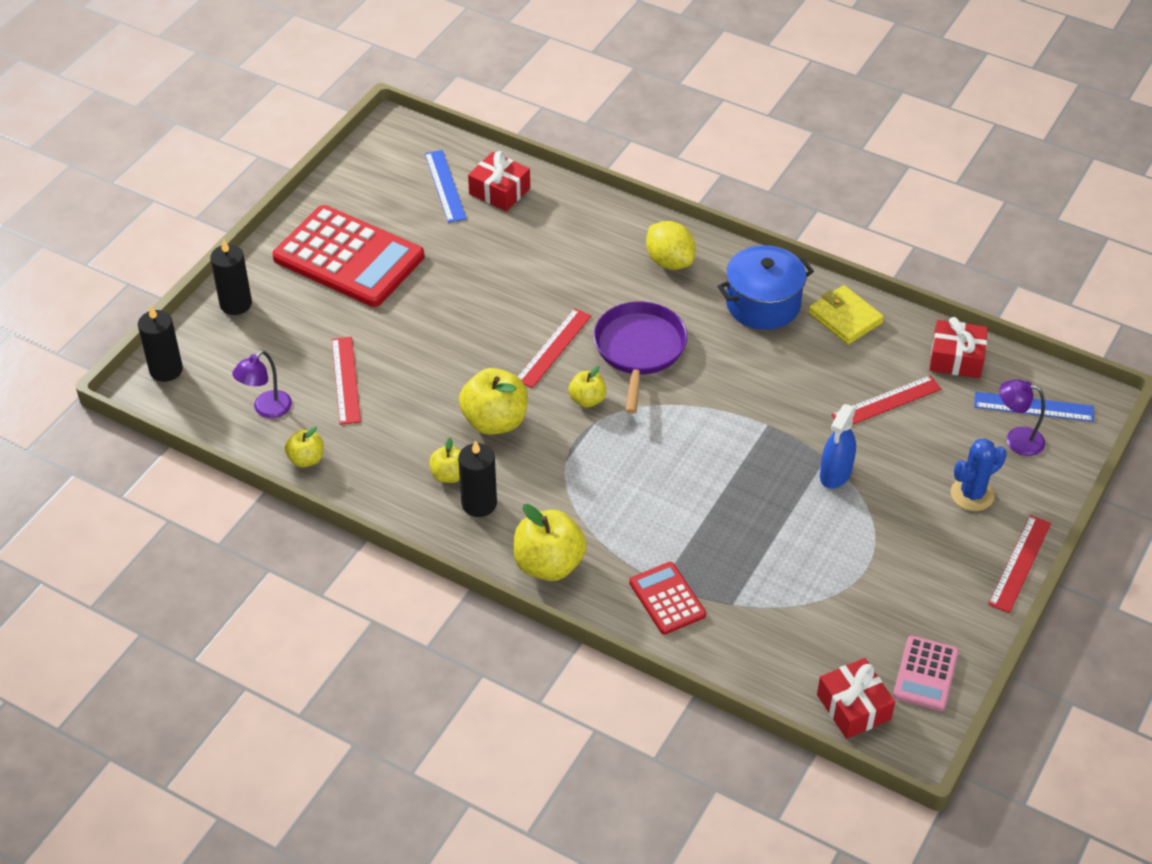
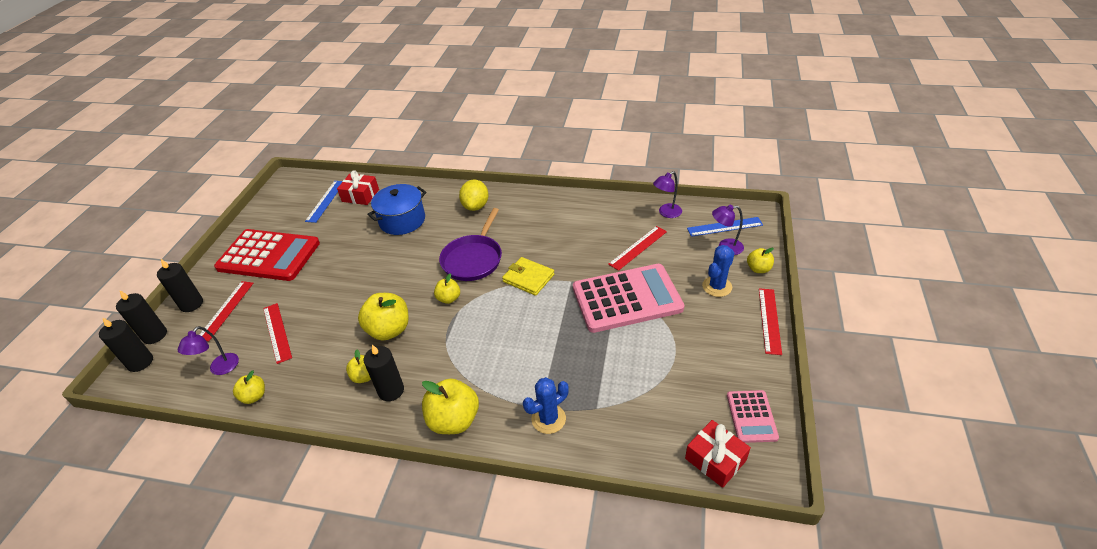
camera: 15 degrees left, 5 degrees down
(185, 336) = (155, 335): none -> black candle
(445, 186) = (325, 201): blue ruler -> blue ruler turned 45 degrees clockwise
(553, 348) = (417, 273): red ruler -> red ruler (226, 310)
(639, 349) = (473, 259): purple pan -> purple pan turned 150 degrees counterclockwise
(667, 599) = (548, 419): red calculator -> blue cactus
(669, 261) = (476, 206): yellow lemon -> yellow lemon turned 60 degrees clockwise
(763, 304) = (540, 214): blue pot -> blue pot (402, 220)
(835, 473) = (627, 298): blue spray bottle -> pink calculator
(845, 318) = (592, 209): yellow wallet -> yellow wallet (528, 278)
(956, 358) = (666, 213): red gift -> purple lamp
(1047, 487) = (758, 269): none -> yellow apple

